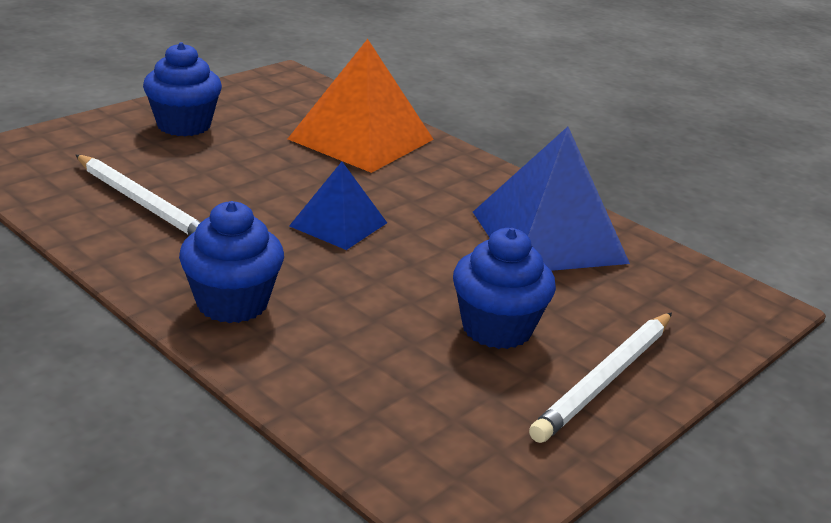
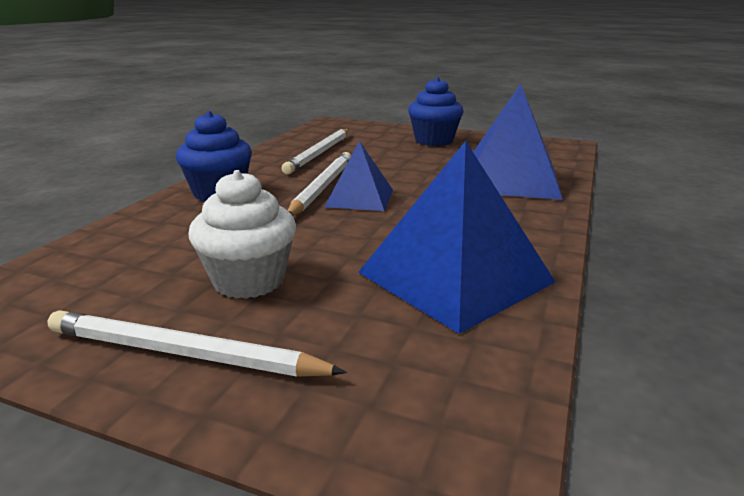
camera: 70 degrees right, 5 degrees down
(282, 235) = (322, 187): none -> white pencil
(361, 139) = (509, 179): orange pyramid -> blue pyramid
(497, 328) = (249, 280): blue cupcake -> white cupcake

